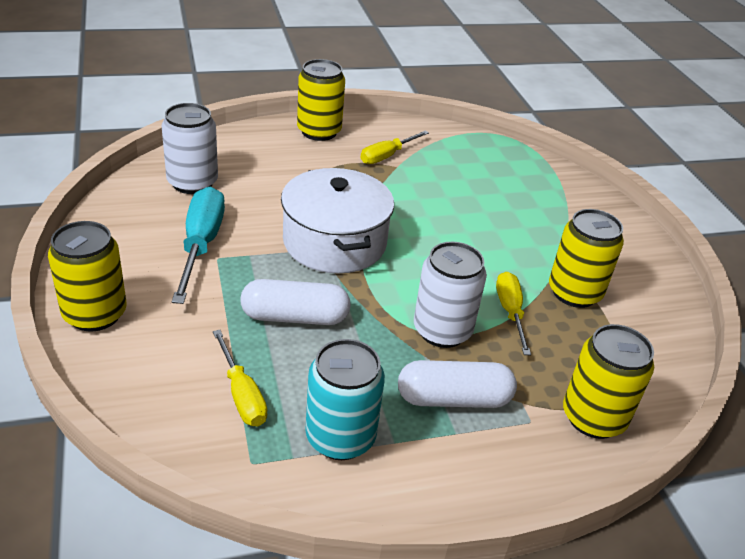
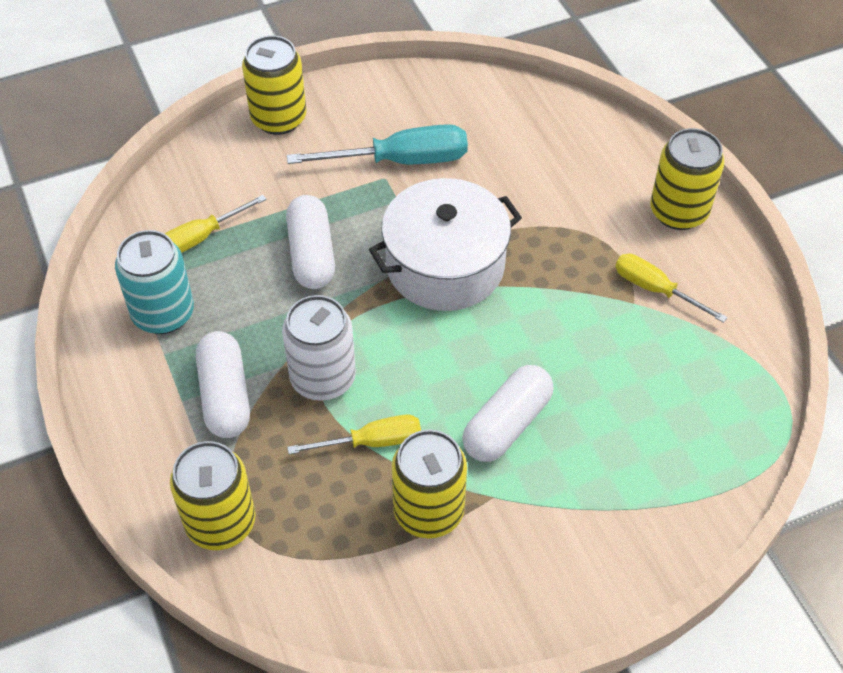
camera: 85 degrees right, 15 degrees up
(192, 183) = (507, 127): white can -> none
(497, 241) = (507, 424): none -> white capsule

